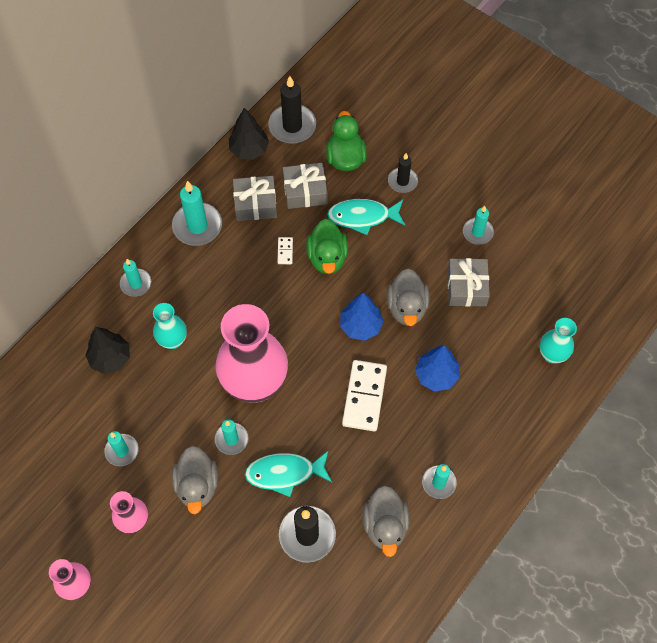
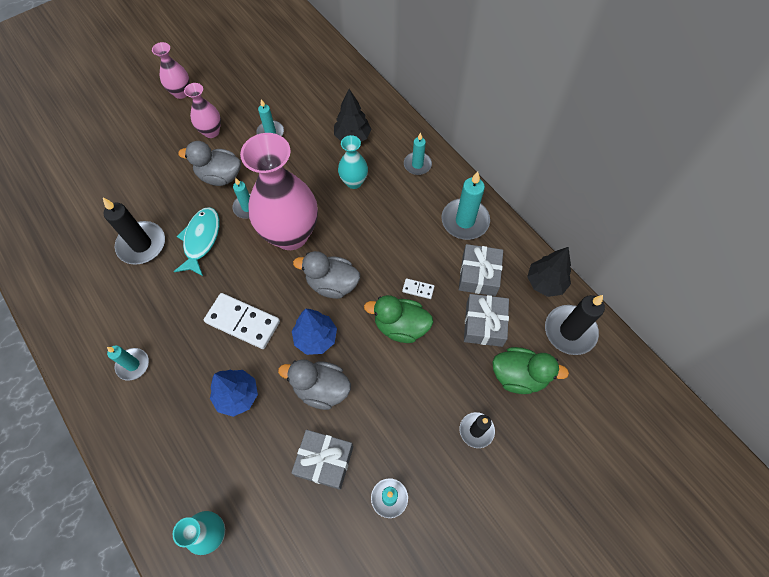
camera: 105 degrees right, 0 degrees up
(362, 217) = (440, 374): turquoise fish -> none
(385, 525) = (118, 307): grey duck -> grey duck (332, 284)

